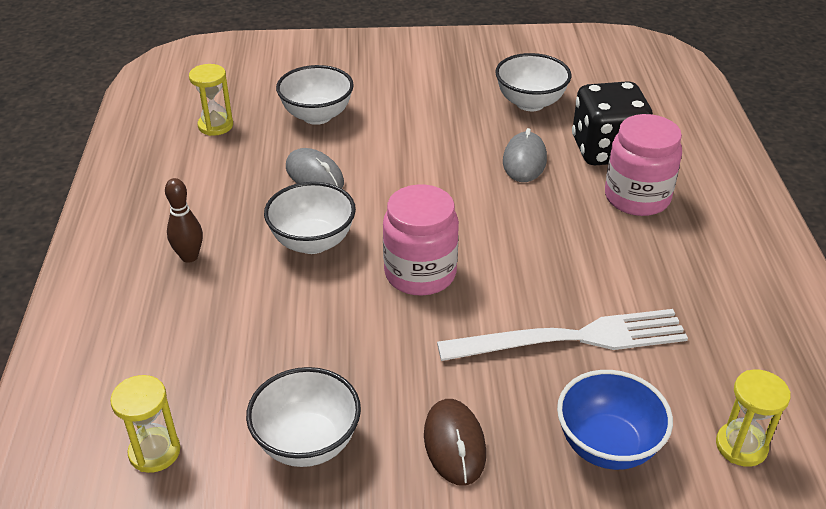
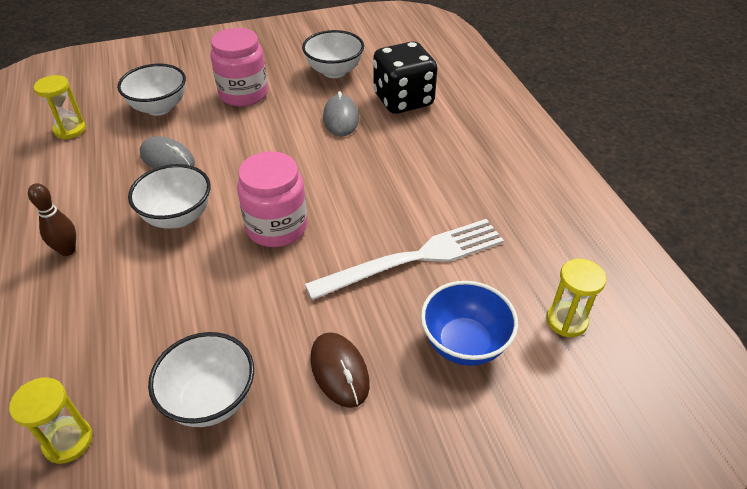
camera: 15 degrees left, 5 degrees up
(637, 197) = (435, 134): pink jar -> pink jar (243, 94)

